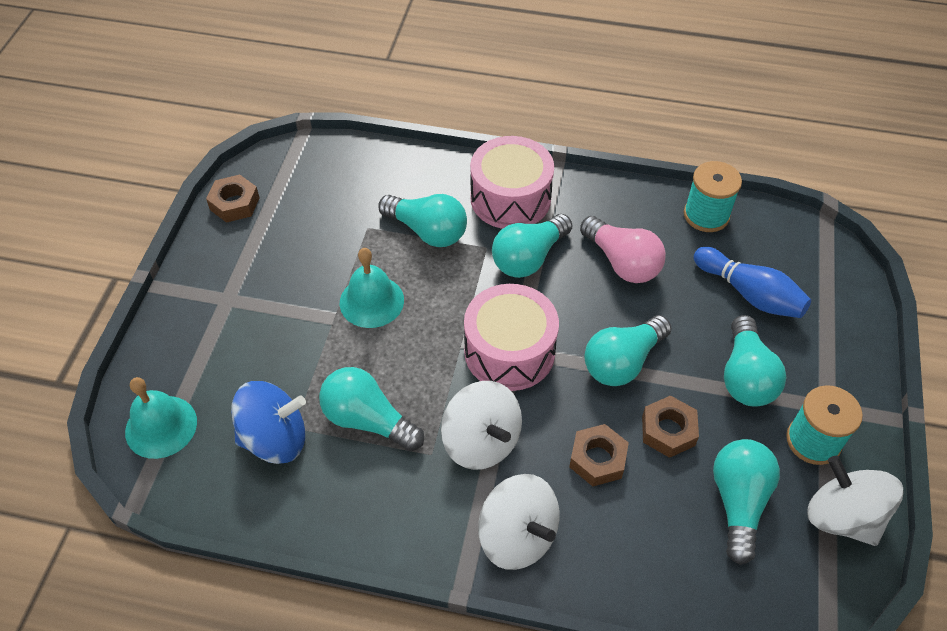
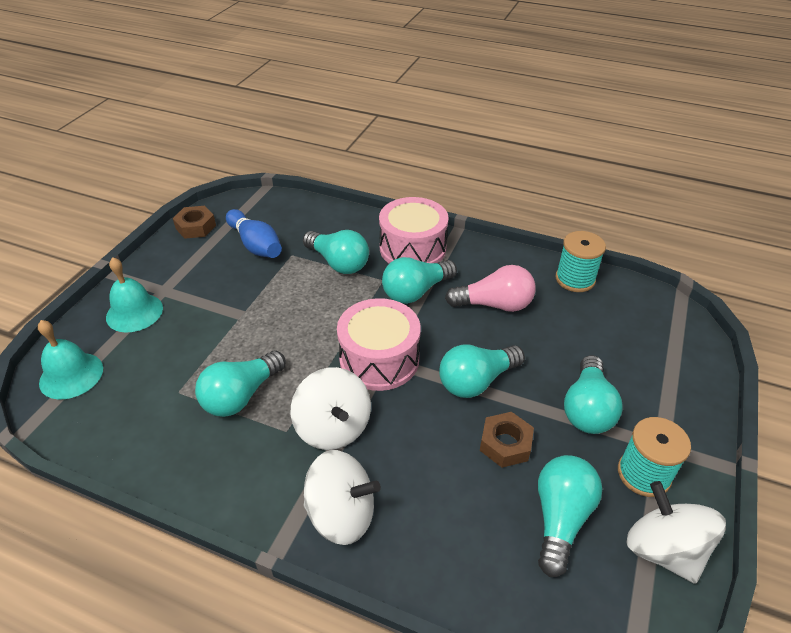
camera: 10 degrees right, 10 degrees down
(275, 438) = (158, 398): blue spinning top -> none
(368, 420) = (241, 395): turquoise light bulb -> turquoise light bulb turned 90 degrees counterclockwise
(371, 301) = (276, 306): turquoise bell -> turquoise bell (134, 312)
(517, 536) = (341, 514): white spinning top -> white spinning top turned 45 degrees counterclockwise
(597, 459) = (434, 458): brown nut -> none
(622, 262) = (494, 305): pink light bulb -> pink light bulb turned 60 degrees counterclockwise
(749, 294) = (602, 343): blue bowling pin -> blue bowling pin (255, 245)

